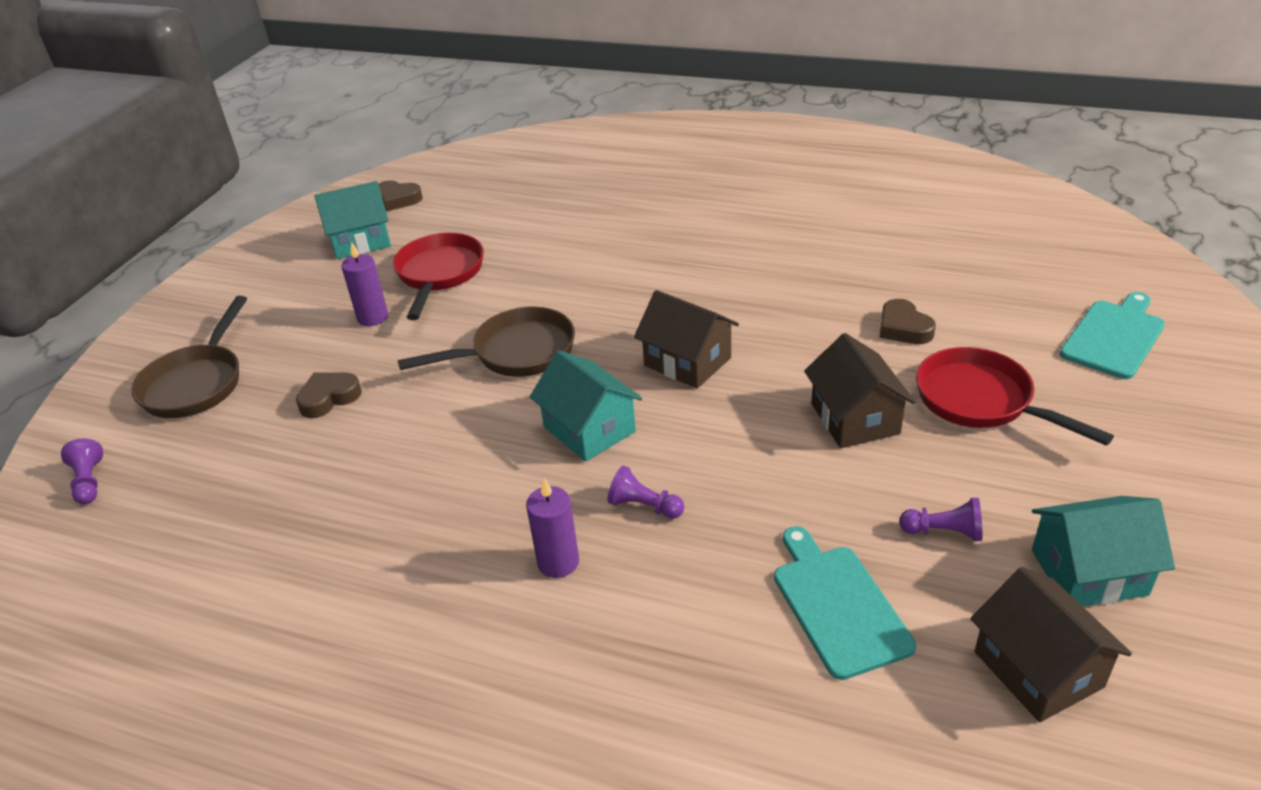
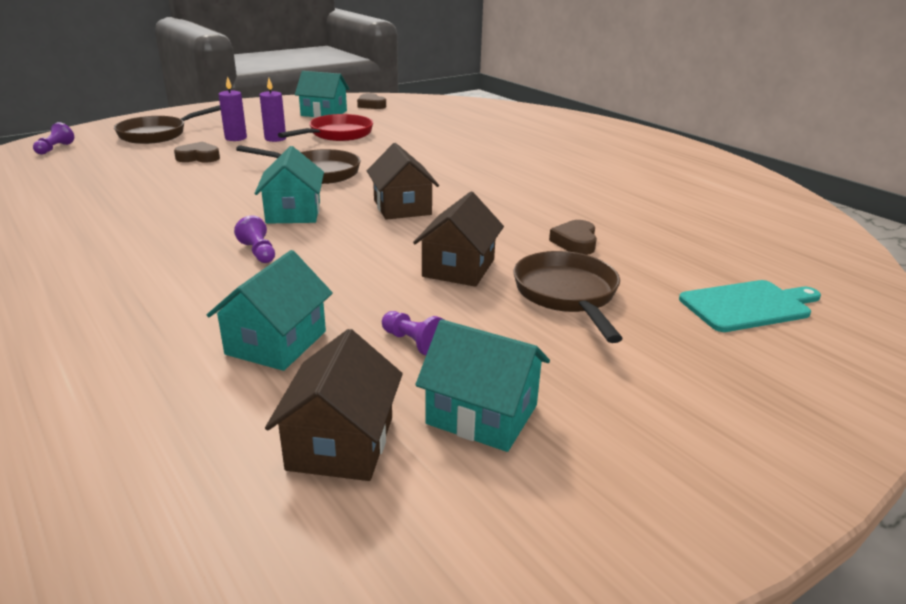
camera: 30 degrees right, 10 degrees down
(558, 562) = (171, 254): purple candle -> purple candle (236, 138)
(838, 605) = (276, 342): turquoise cutting board -> turquoise house
(981, 401) = (567, 295): red pan -> brown pan

